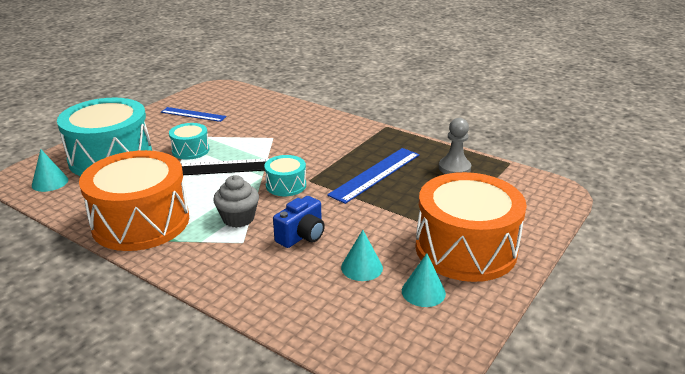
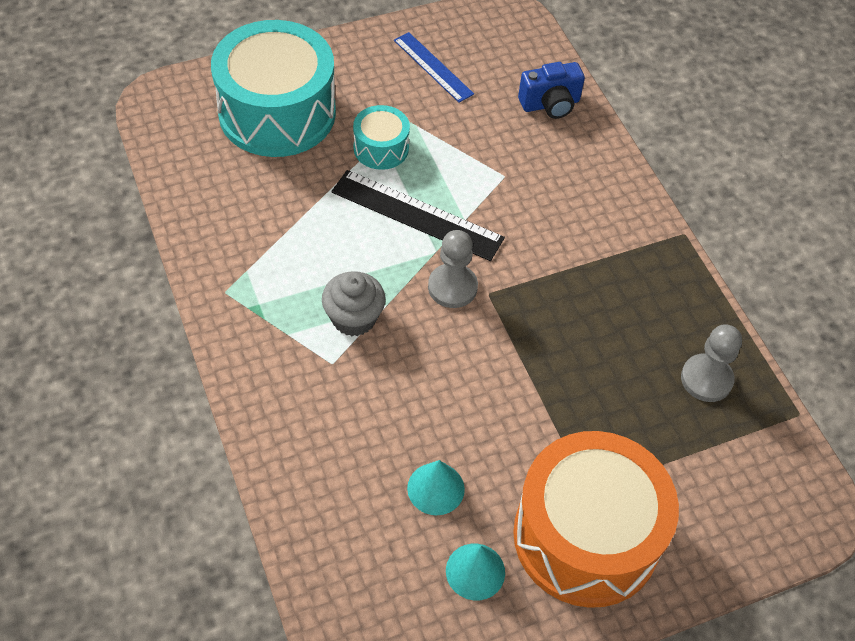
camera: 30 degrees right, 25 degrees up
(50, 182) = (185, 127): turquoise cone -> none
(141, 222) = (243, 261): orange drum -> none
(286, 185) = (452, 287): turquoise drum -> grey pawn
(302, 236) = (405, 393): blue camera -> blue camera (550, 104)
(376, 174) = (585, 331): blue ruler -> none

